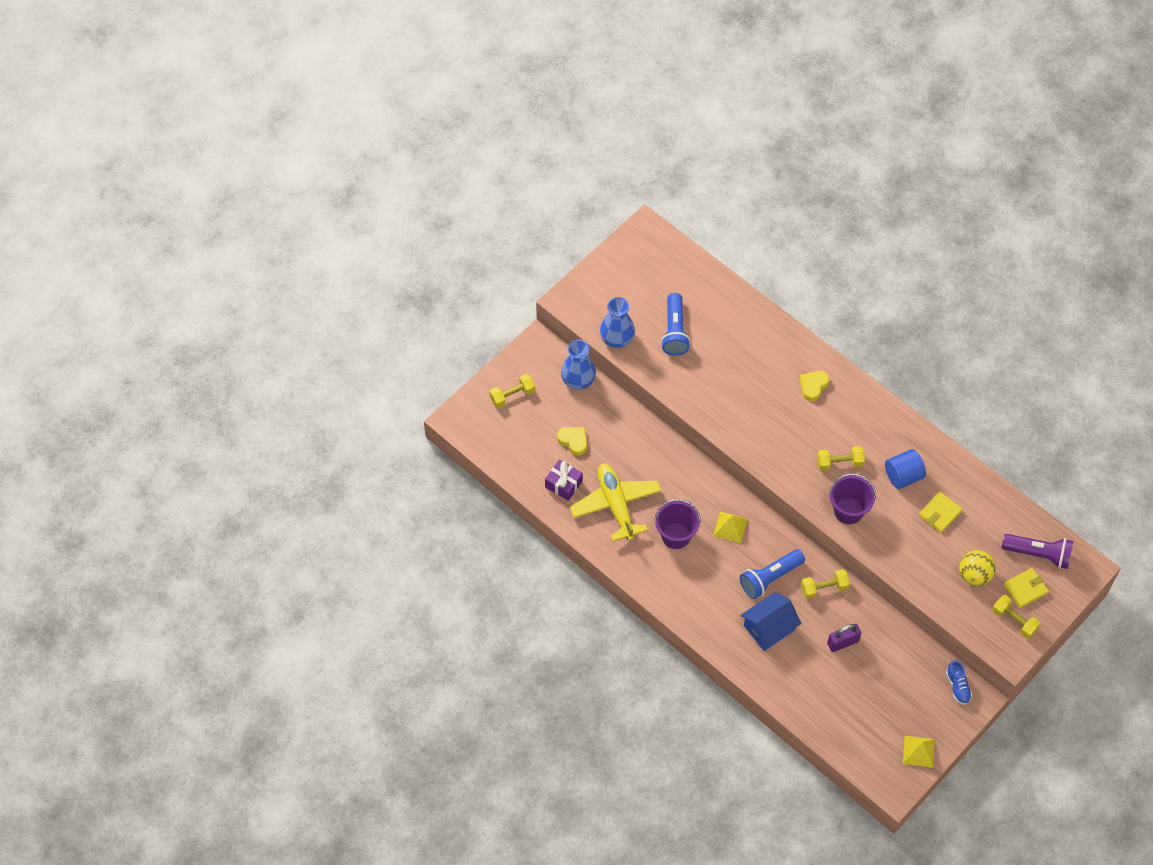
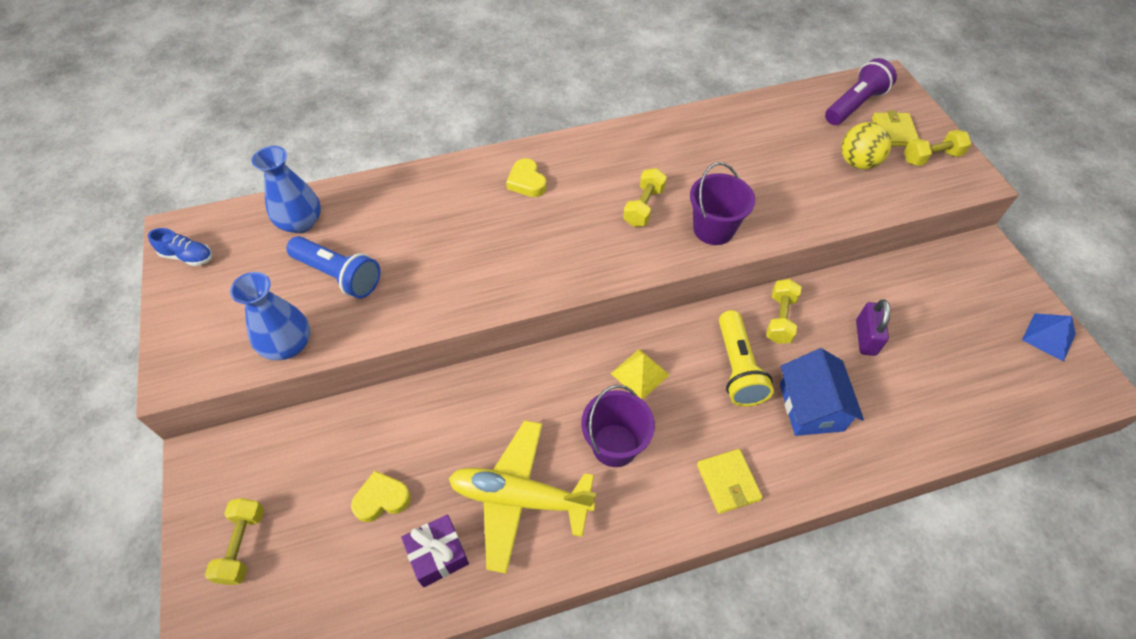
camera: 60 degrees left, 5 degrees down
(578, 380) = (298, 438): blue vase -> blue vase (301, 222)
(770, 578) = (737, 368): blue flashlight -> yellow flashlight
(903, 476) = (696, 161): blue cylinder -> none
(918, 751) = (1048, 337): yellow pyramid -> blue pyramid
(940, 513) = (763, 154): yellow wallet -> yellow wallet (728, 482)
(957, 686) = (966, 259): blue shoe -> blue shoe (187, 256)

